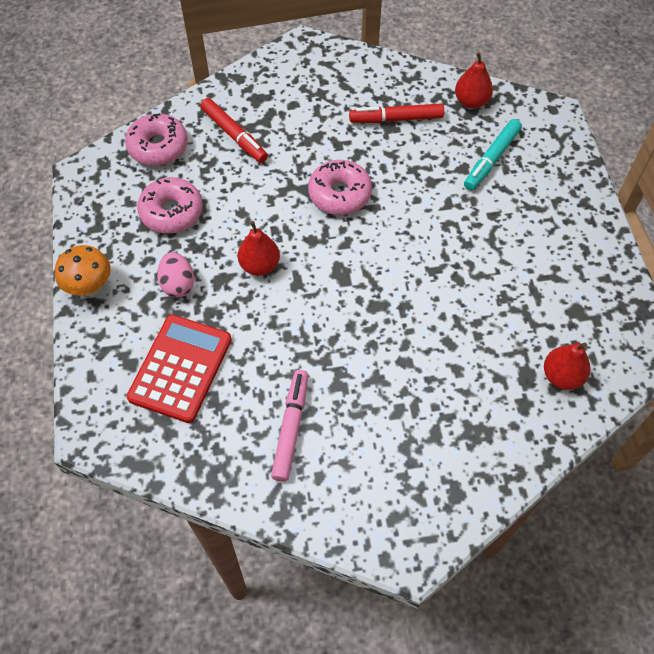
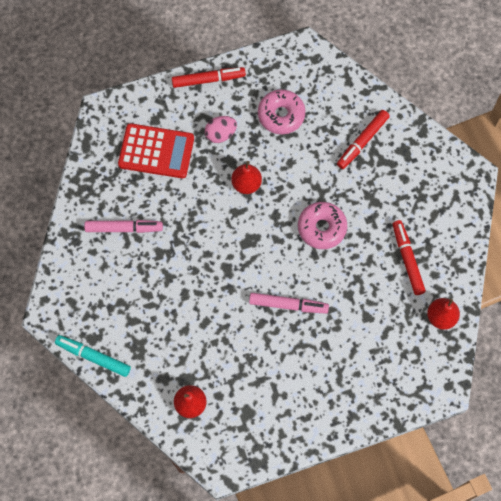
camera: 80 degrees right, 10 degrees up
(90, 287) = (208, 80): orange mushroom -> red marker
(158, 147) = (339, 91): pink donut -> none
(437, 245) = (288, 305): none -> pink marker
(491, 159) = (381, 339): turquoise marker -> turquoise marker (93, 357)

